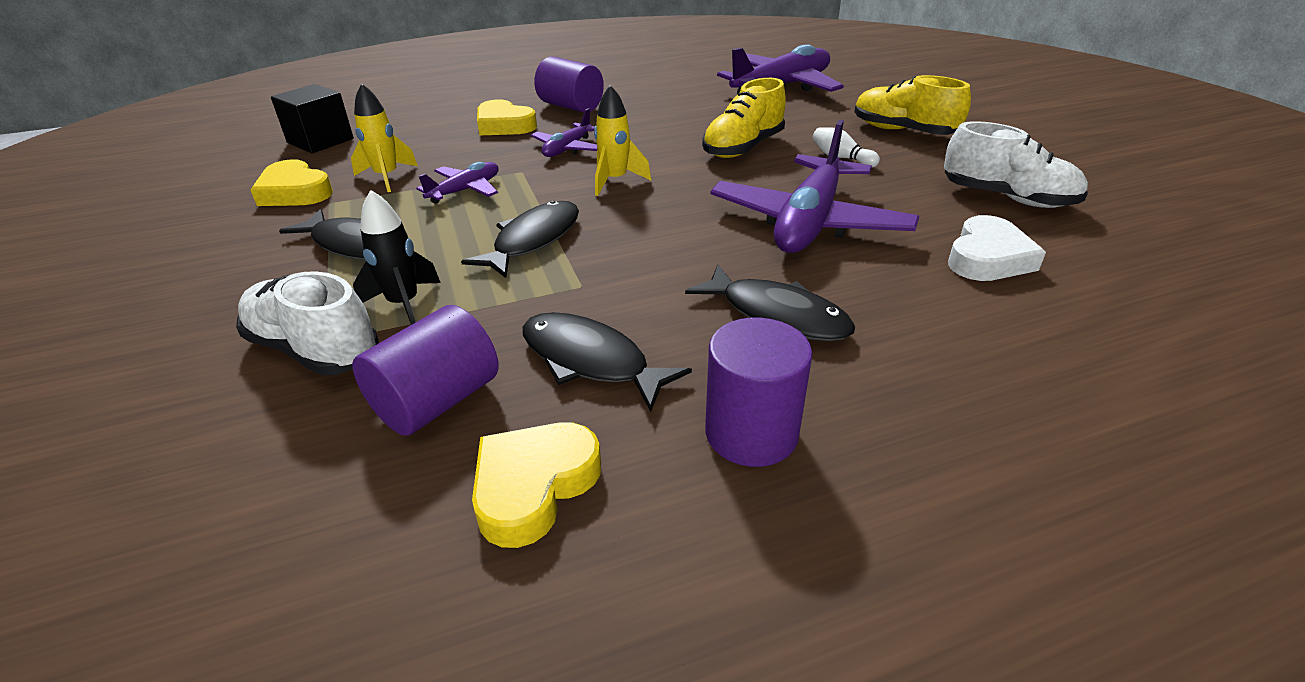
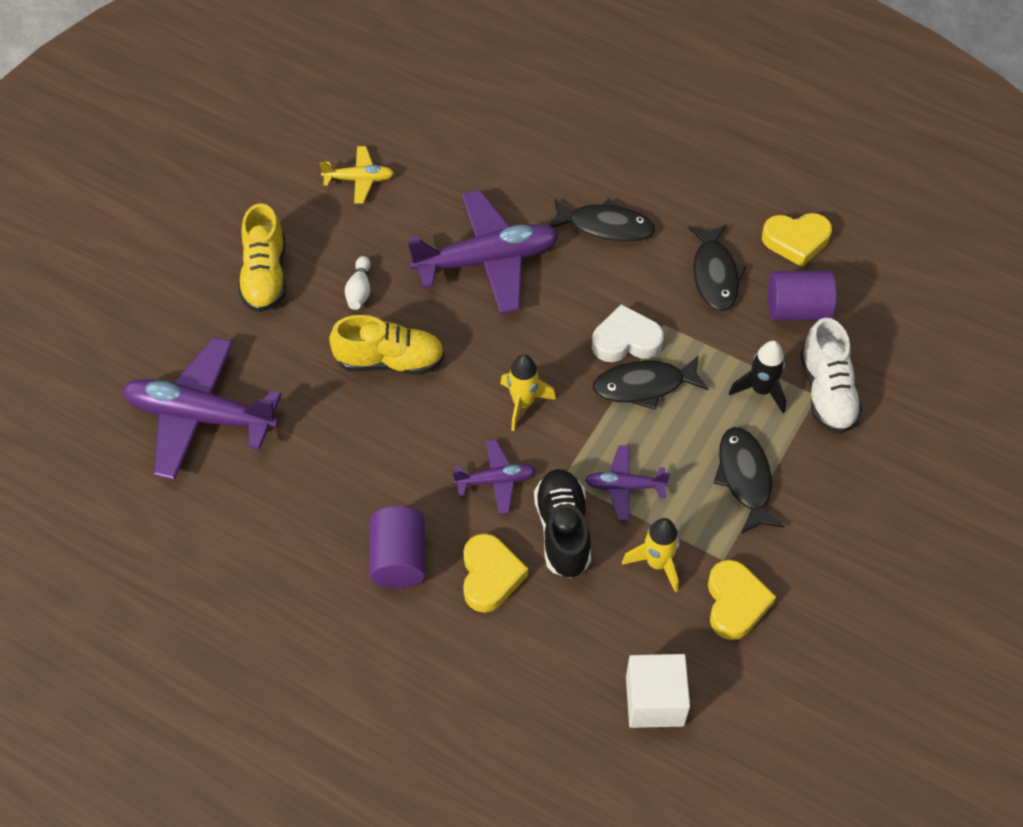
camera: 130 degrees left, 20 degrees up
(320, 141) = (654, 701): black cube -> white cube
(483, 156) = (563, 531): none -> black shoe
(751, 433) = (698, 193): purple cylinder -> none
(777, 315) = (605, 226): black fish -> black fish turned 105 degrees clockwise
(988, 258) = (459, 166): white heart -> white heart (626, 340)
(1007, 198) = (359, 179): white shoe -> yellow plane

